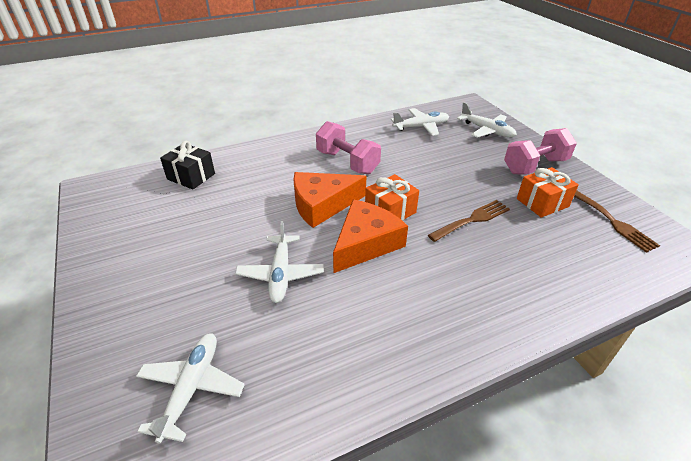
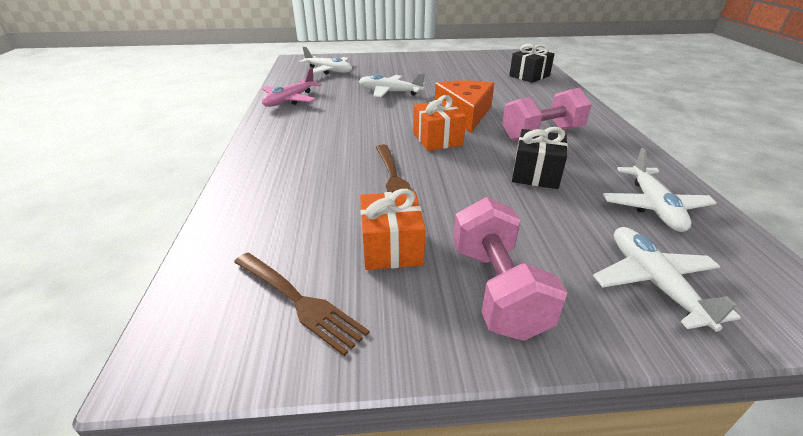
camera: 110 degrees right, 5 degrees down
(353, 375) = (290, 100): none -> pink plane
(365, 243) = (399, 121): orange cheese -> none
(413, 162) = (536, 173): none -> black gift
(487, 130) = (653, 282): white plane -> white plane turned 105 degrees clockwise
(613, 222) = (300, 302): brown fork -> brown fork turned 135 degrees counterclockwise

